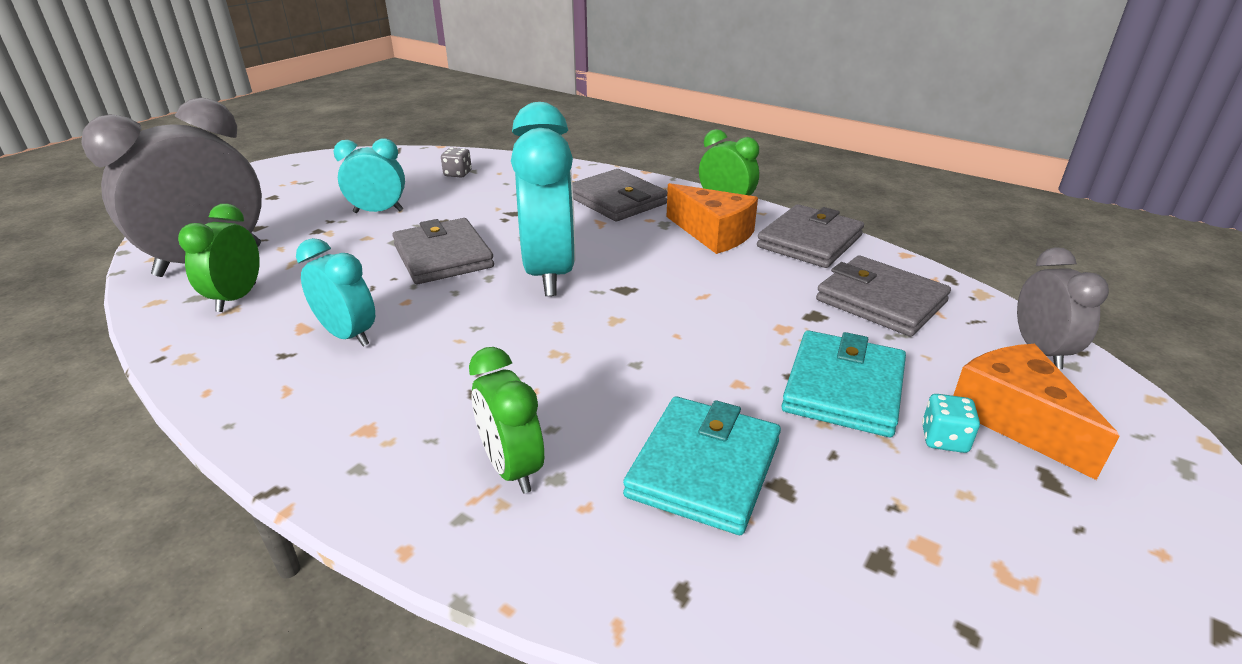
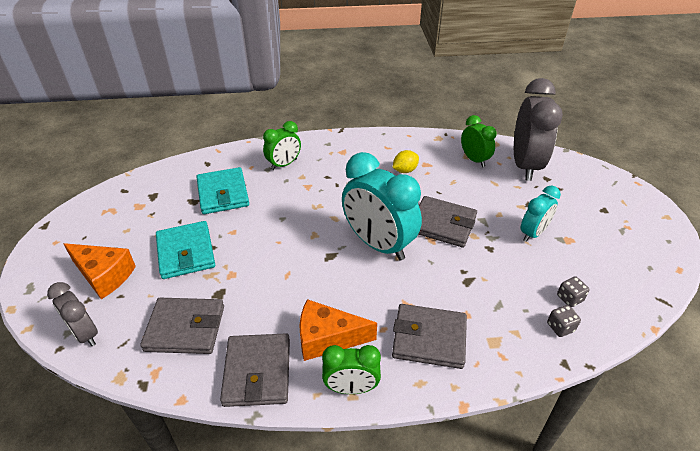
camera: 140 degrees right, 10 degrees up
(348, 335) = (405, 170): turquoise clock -> yellow lemon
(501, 168) = (560, 327): none -> grey dice
(511, 468) = (284, 164): green clock -> green clock turned 120 degrees clockwise
(944, 439) = (136, 249): turquoise dice -> none

